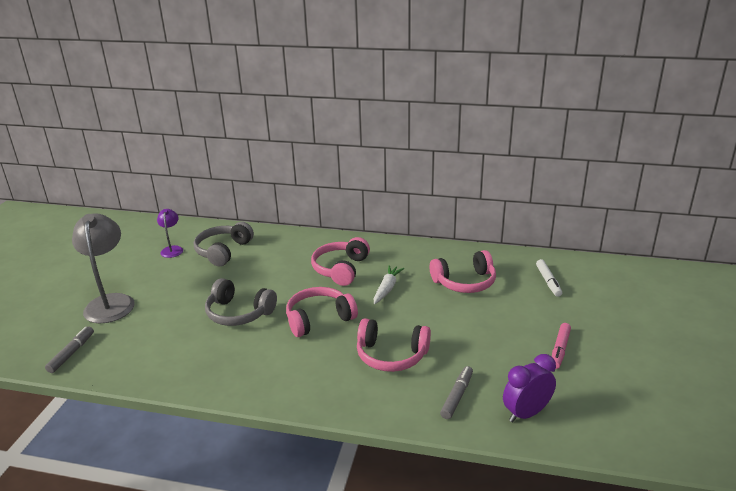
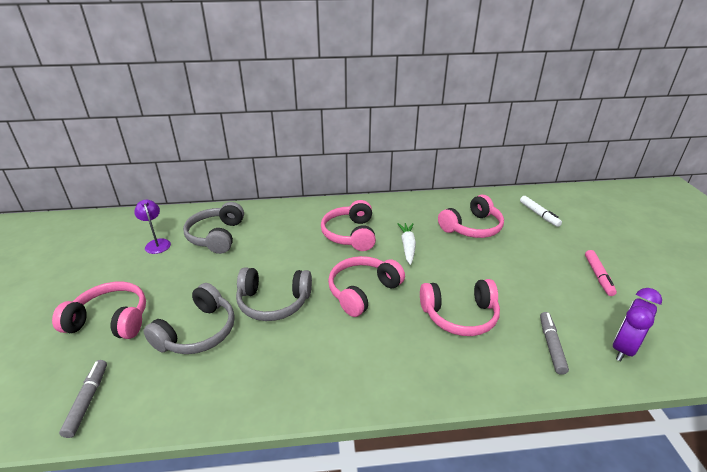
camera: 20 degrees left, 5 degrees up
(110, 302) = (110, 320): grey lamp -> pink headphones
(168, 323) = (198, 332): none -> grey headphones

